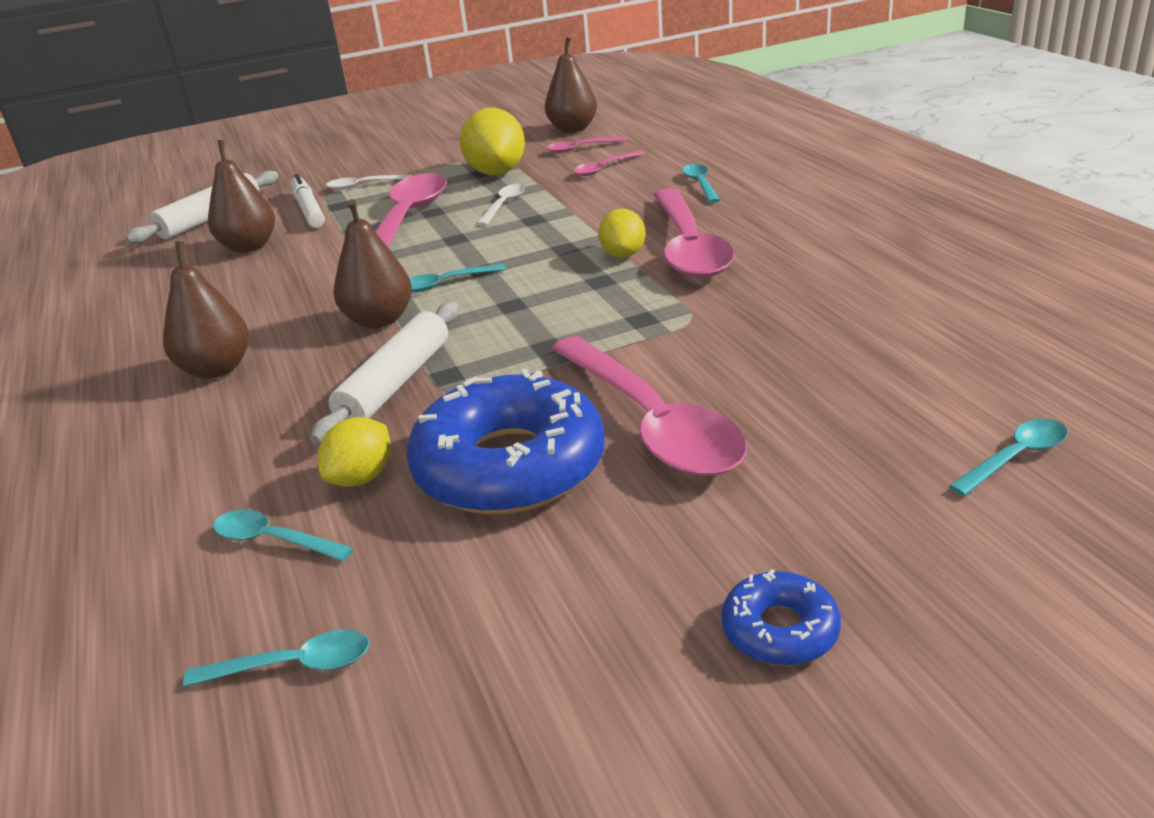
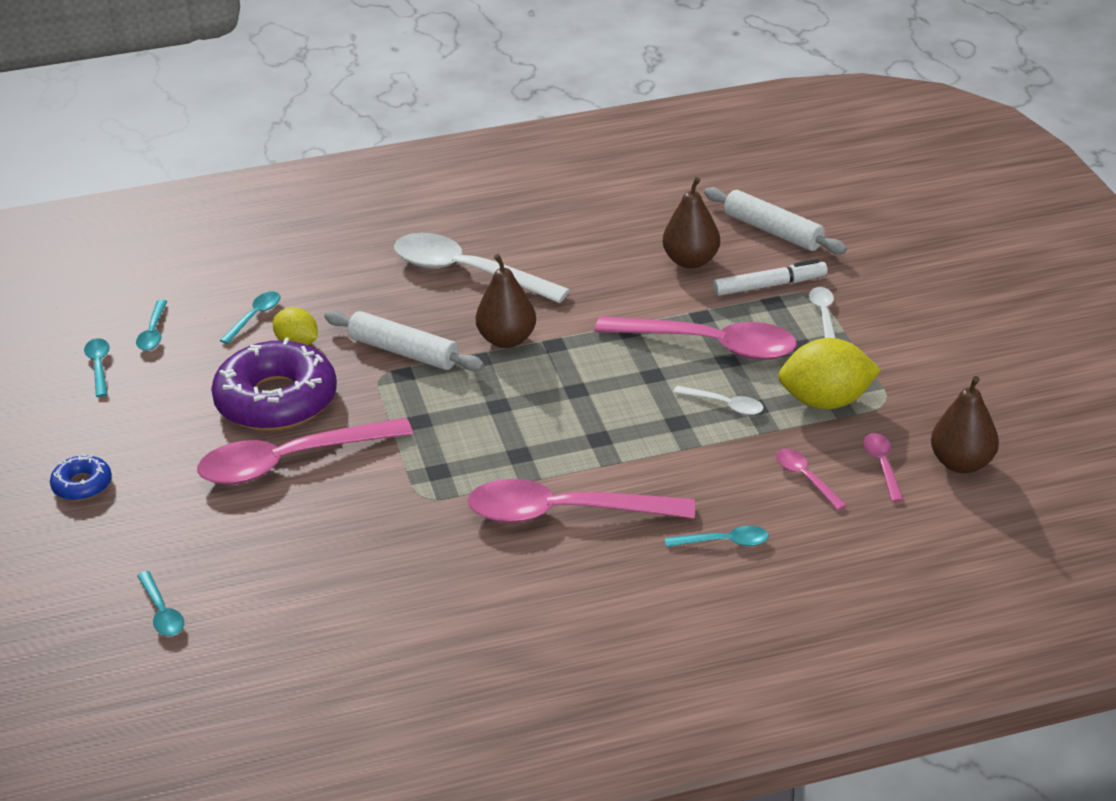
camera: 95 degrees right, 5 degrees up
(217, 369) = (467, 273): brown pear -> white spoon
(446, 283) = (558, 371): turquoise spoon -> turquoise spoon (99, 366)
(509, 466) = (276, 400): blue donut -> purple donut
(623, 254) = (567, 472): yellow lemon -> none

